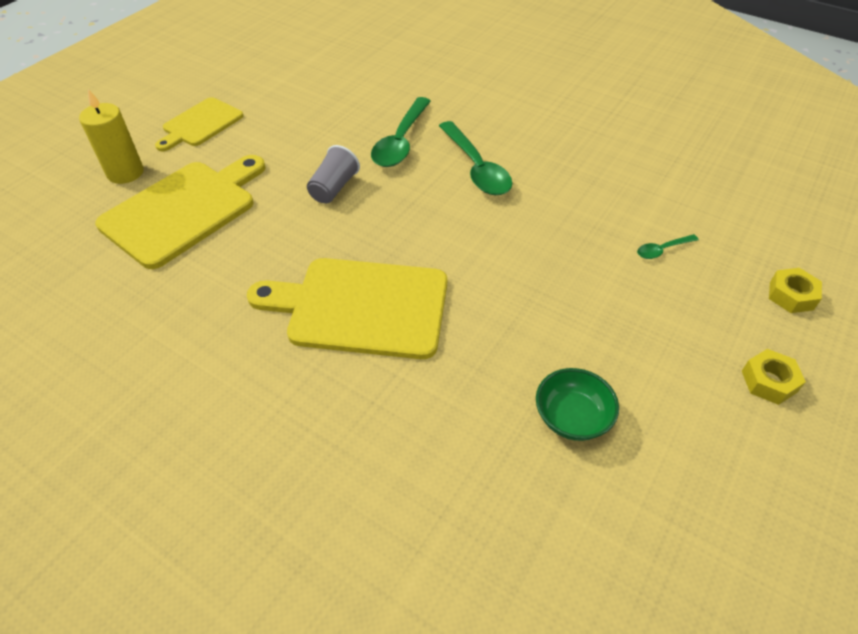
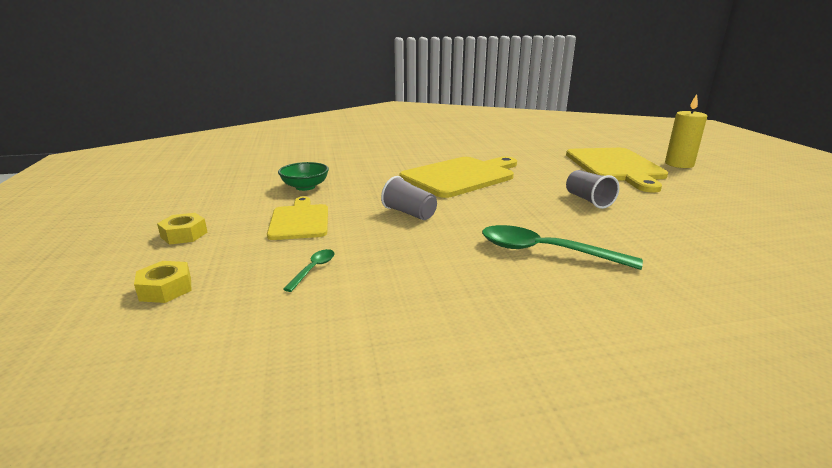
camera: 135 degrees right, 25 degrees down
(200, 124) = (737, 190): yellow cutting board -> yellow cutting board (300, 220)
(401, 141) = (632, 240): green spoon -> none
(512, 272) = (409, 213): none -> grey cup

